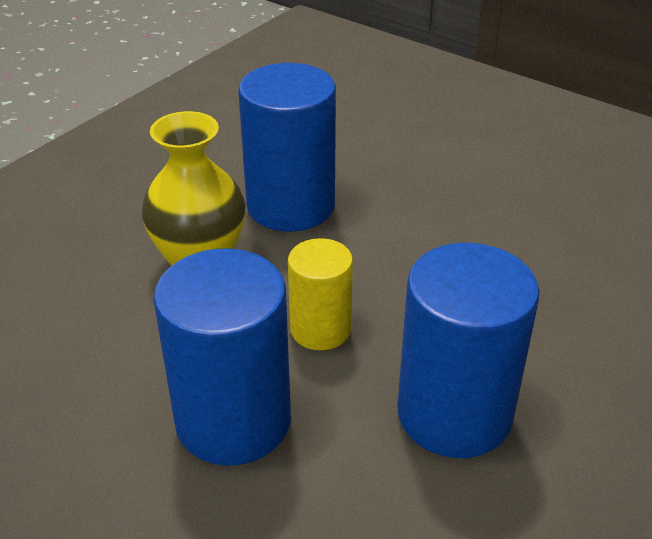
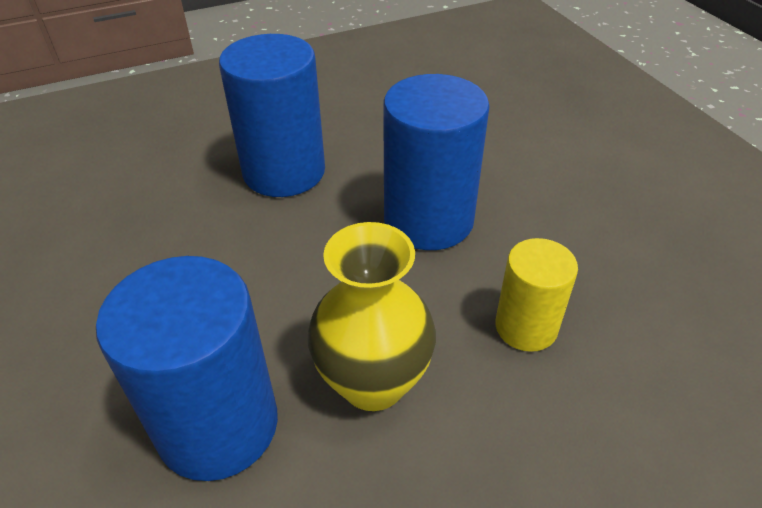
camera: 150 degrees left, 5 degrees up
(320, 329) = (316, 260): yellow cylinder -> yellow cylinder (526, 327)

